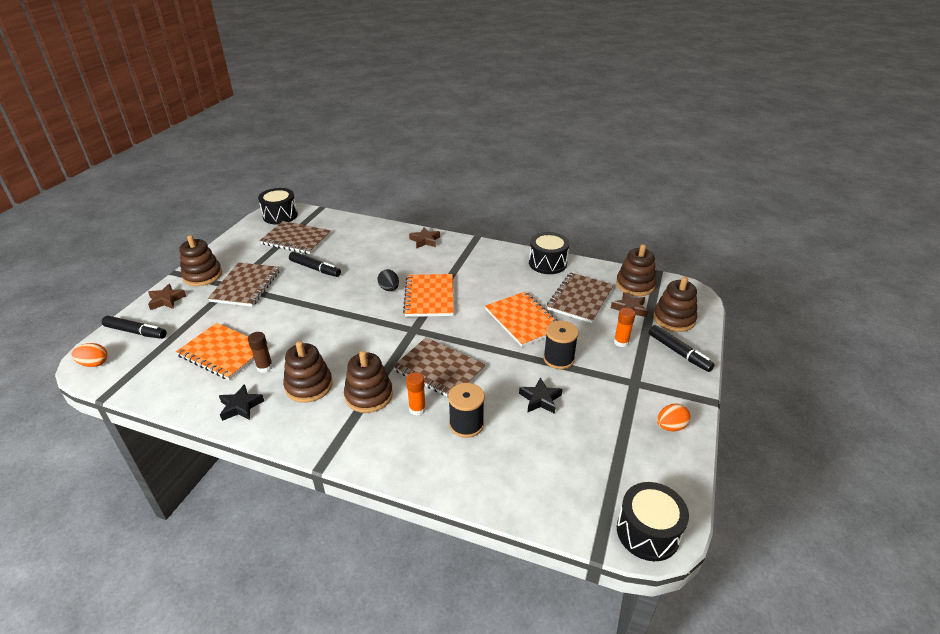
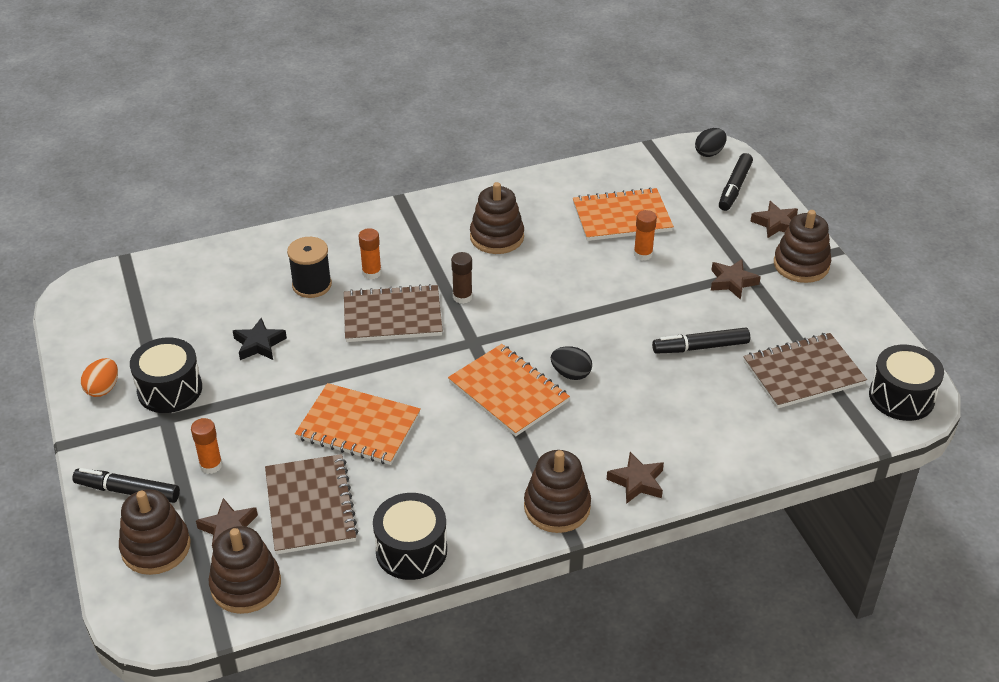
camera: 140 degrees right, 5 degrees up
(94, 363) = (709, 153): orange egg -> black egg
(136, 332) = (734, 187): black marker -> black marker turned 45 degrees counterclockwise
(240, 406) = (528, 194): black star -> none
(246, 286) = (732, 282): brown notebook -> brown star
(255, 324) = (643, 254): none -> orange glue stick
(264, 367) = (562, 228): brown glue stick -> brown glue stick (462, 297)
(369, 395) = (431, 259): brown stacking toy -> brown stacking toy (557, 507)
(558, 359) = (273, 399): black spool -> none
(647, 532) = (90, 290): black drum -> black drum (170, 389)

